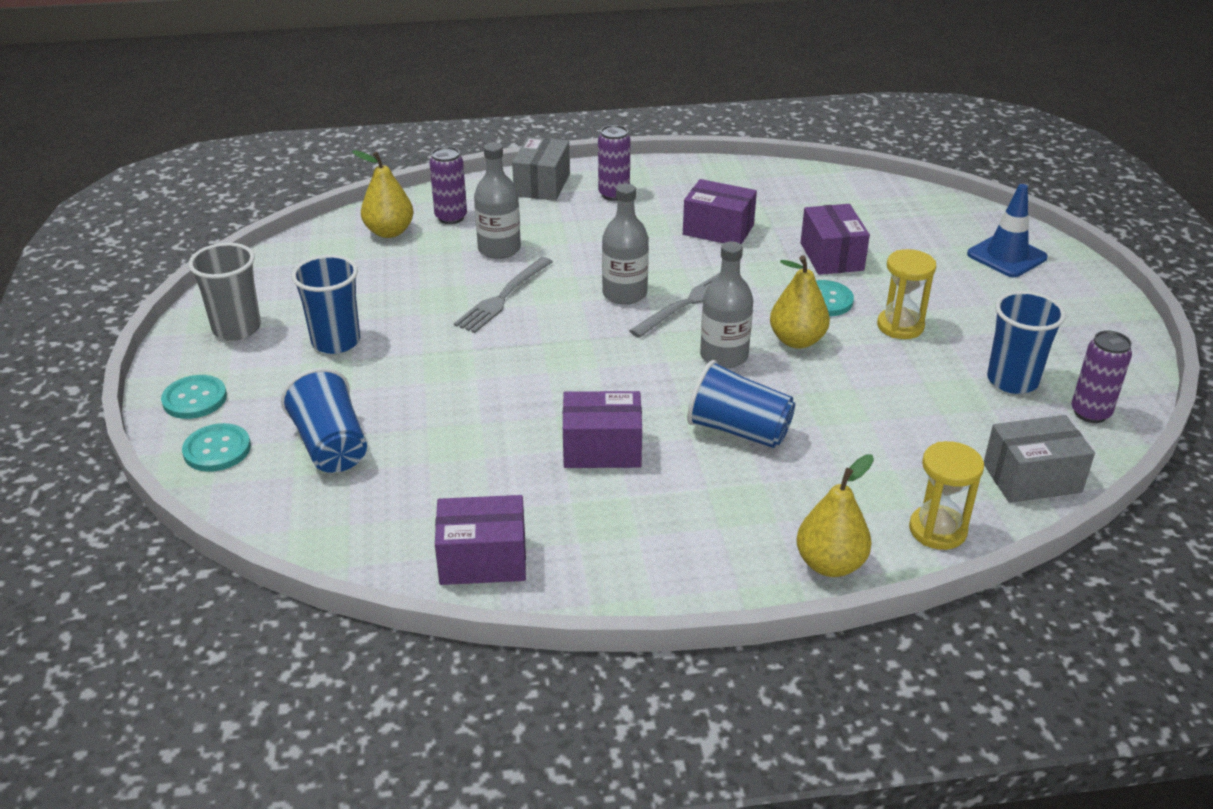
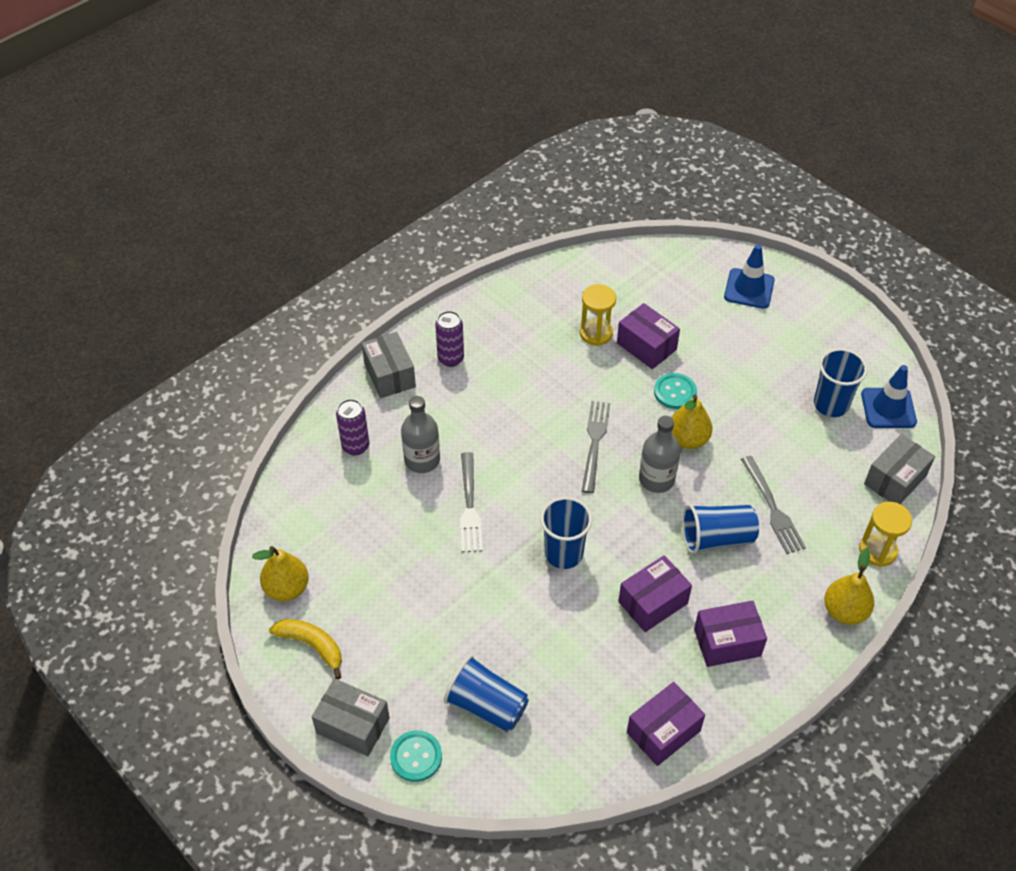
camera: 35 degrees left, 15 degrees up
(194, 399) = (353, 725): turquoise button -> grey box
(237, 328) = (312, 645): grey cup -> yellow banana
(336, 342) = (396, 615): blue cup -> blue cup (563, 553)
(389, 232) = (324, 486): yellow pear -> yellow pear (287, 588)
(624, 294) = (546, 457): grey bottle -> none
(718, 230) = (553, 358): purple box -> purple box (727, 642)
(837, 435) = (773, 509): none -> grey fork
(900, 326) = (736, 391): yellow hourglass -> yellow hourglass (596, 333)
(1090, 413) = (888, 408): purple can -> blue traffic cone

